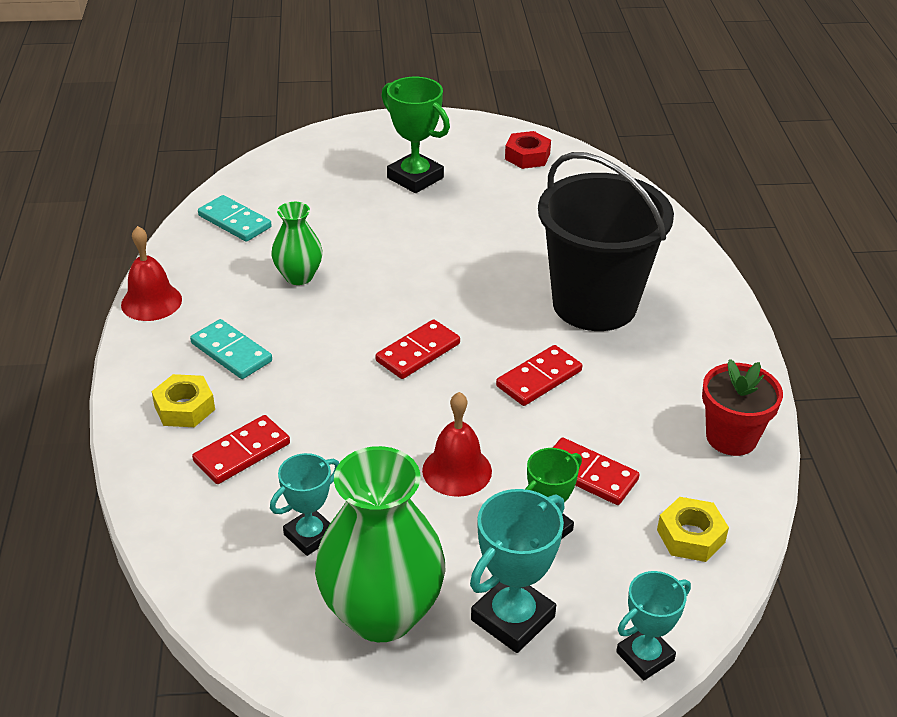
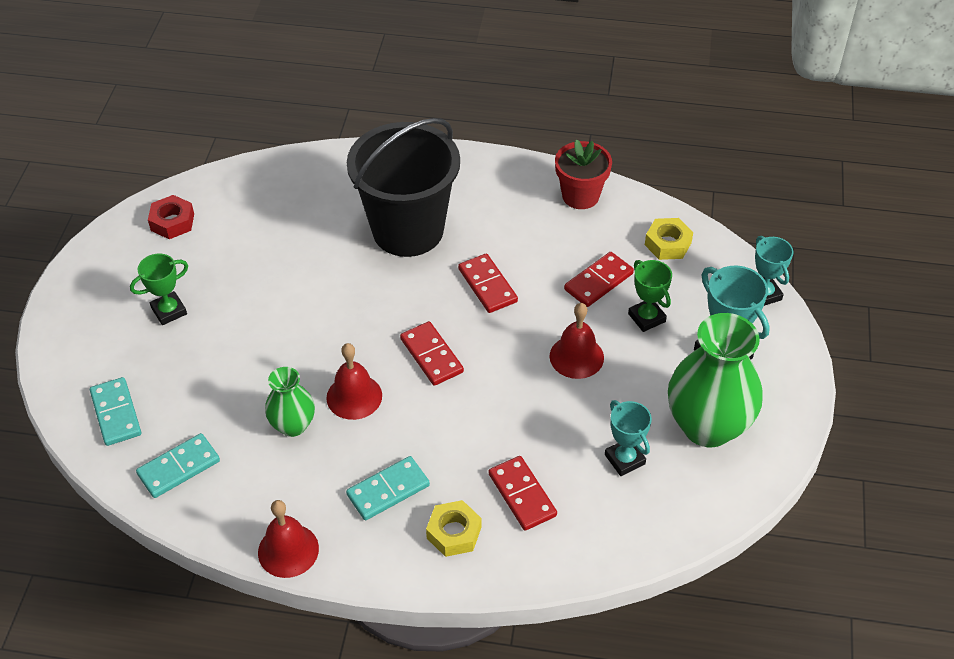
camera: 75 degrees left, 10 degrees up
(287, 176) = (116, 413): none -> turquoise domino
(345, 308) = (354, 396): none -> red bell
(415, 178) = (169, 311): green trophy -> green trophy, size x0.67

